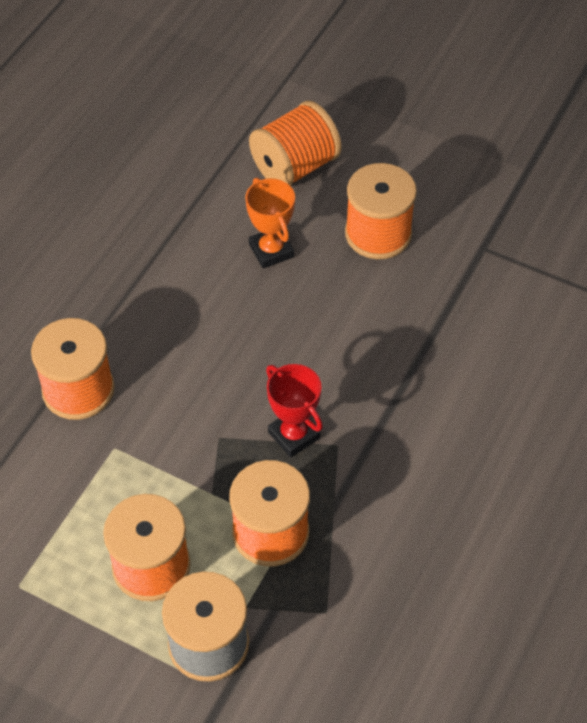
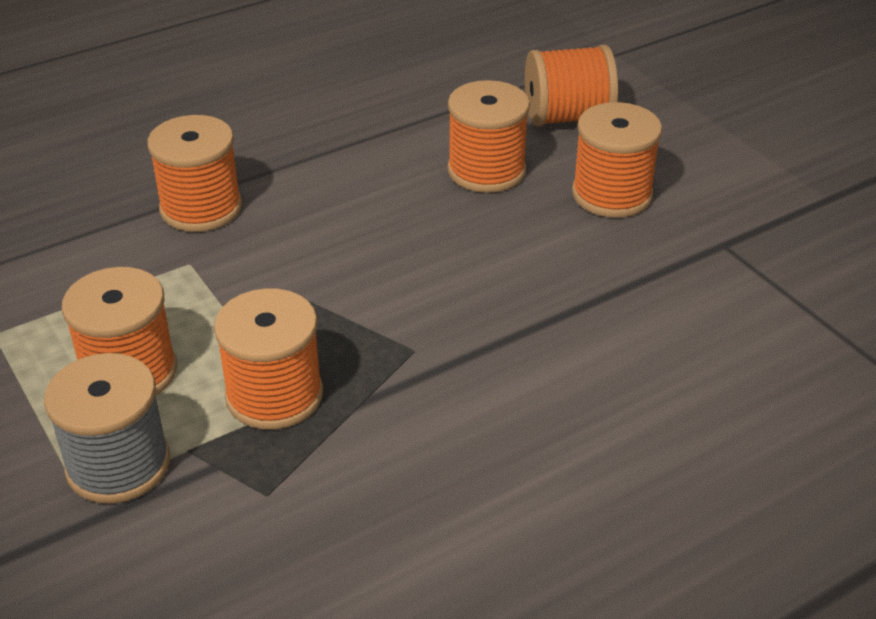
camera: 30 degrees right, 15 degrees down
(271, 251) = (486, 170): orange trophy -> orange spool
(294, 435) = (375, 323): red trophy -> none

